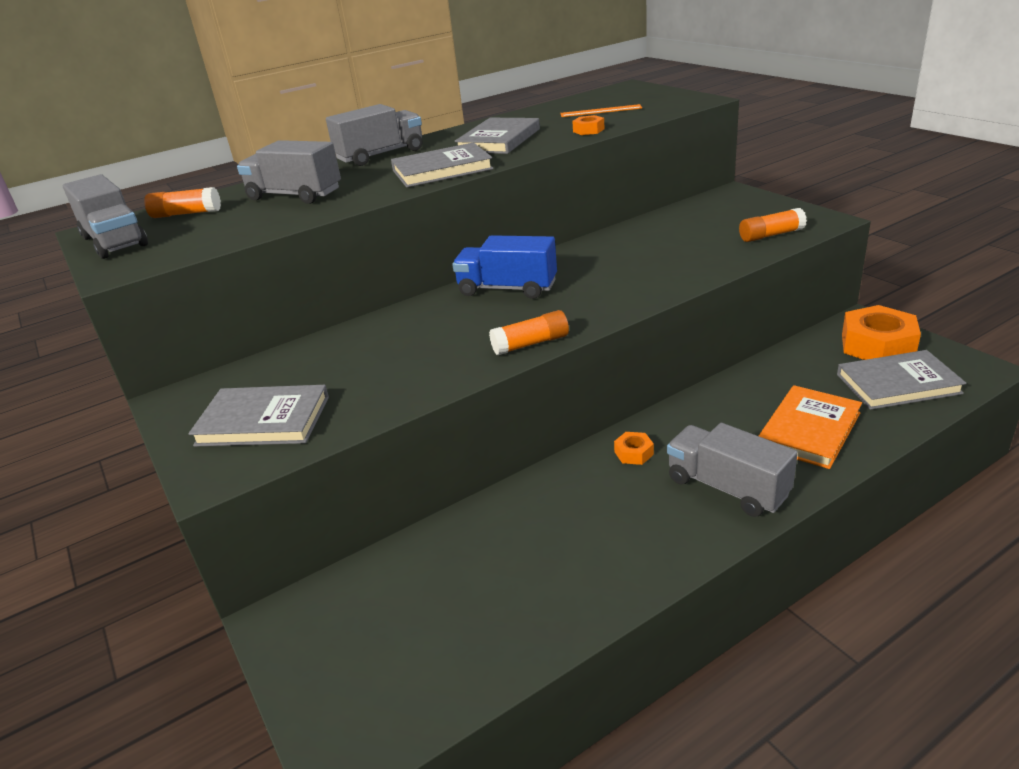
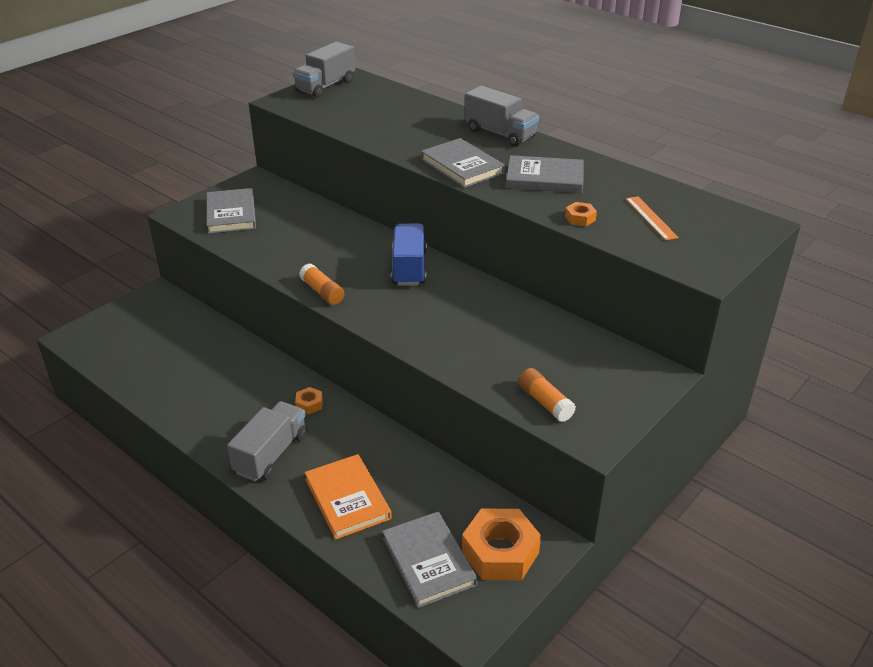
camera: 70 degrees right, 5 degrees up
(186, 214) = (371, 94): orange glue stick -> none
(295, 195) = (405, 121): grey truck -> none
(809, 430) = (347, 499): orange book -> orange book turned 45 degrees clockwise

